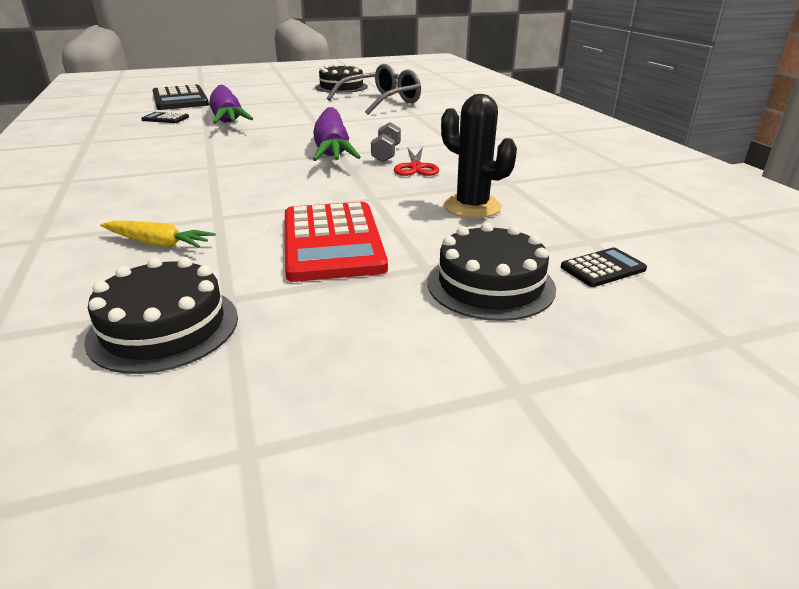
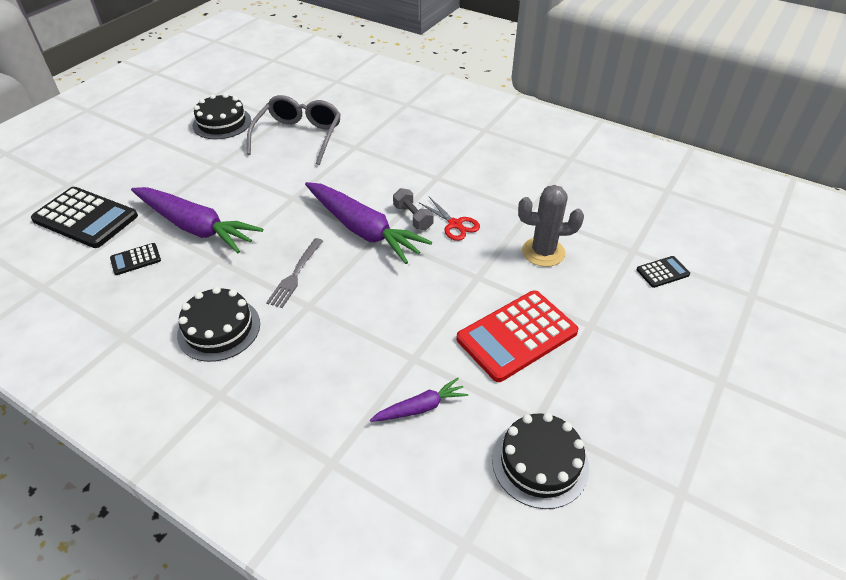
camera: 40 degrees left, 15 degrees up
(158, 243) = (420, 407): yellow carrot -> purple carrot
(237, 151) = (295, 274): none -> grey fork
(332, 242) = (517, 335): red calculator -> red calculator turned 105 degrees clockwise
(472, 207) = (543, 252): black cactus -> grey cactus
(490, 284) = (634, 319): black cake -> black cake (219, 329)
(603, 268) = (662, 272): black calculator -> black calculator turned 45 degrees clockwise

